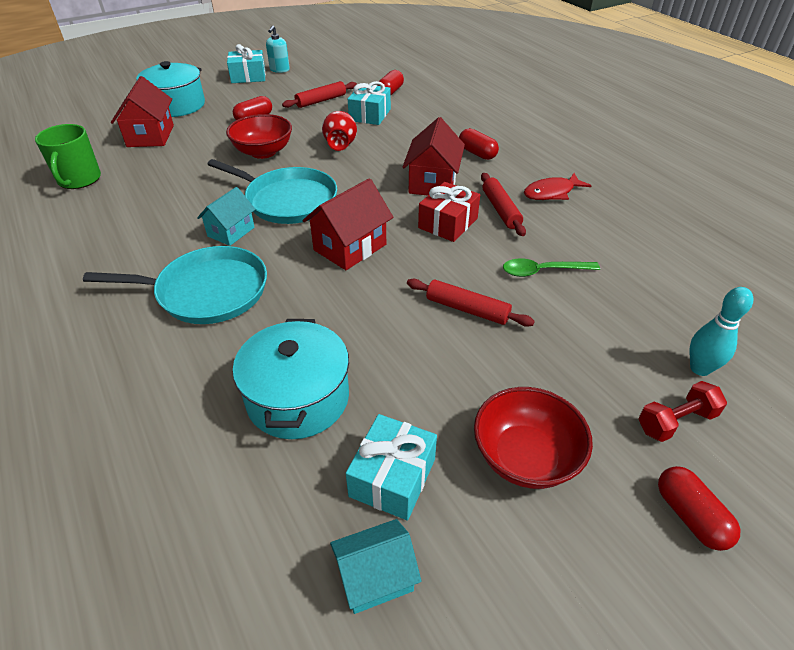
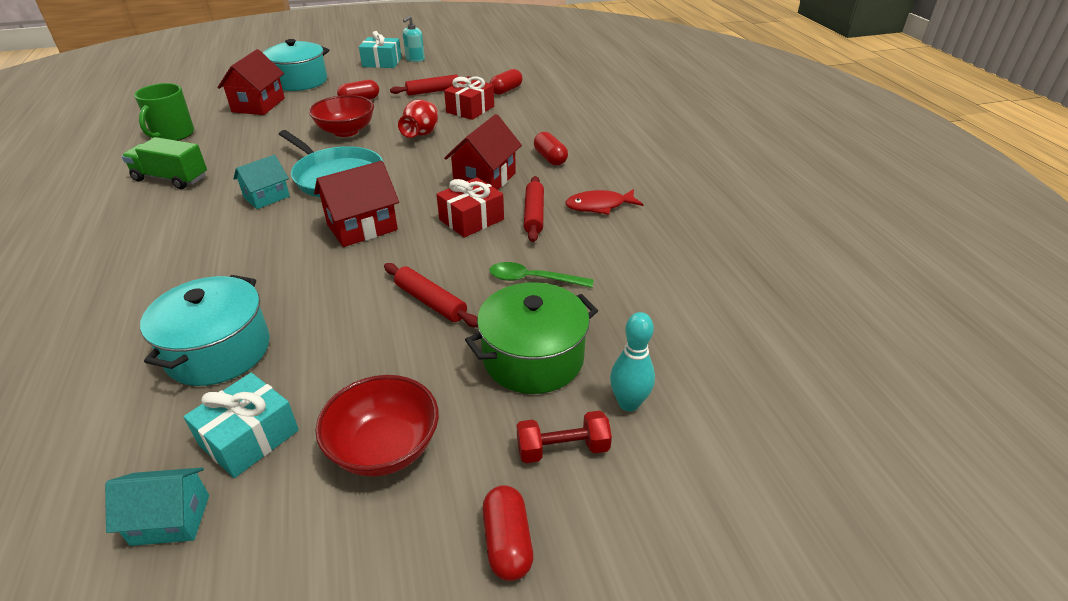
camera: 15 degrees right, 5 degrees down
(112, 227) = (171, 178): none -> green truck
(207, 291) = (209, 245): turquoise pan -> none
(370, 115) = (470, 109): turquoise gift -> red gift
(594, 344) = (533, 358): none -> green pot

